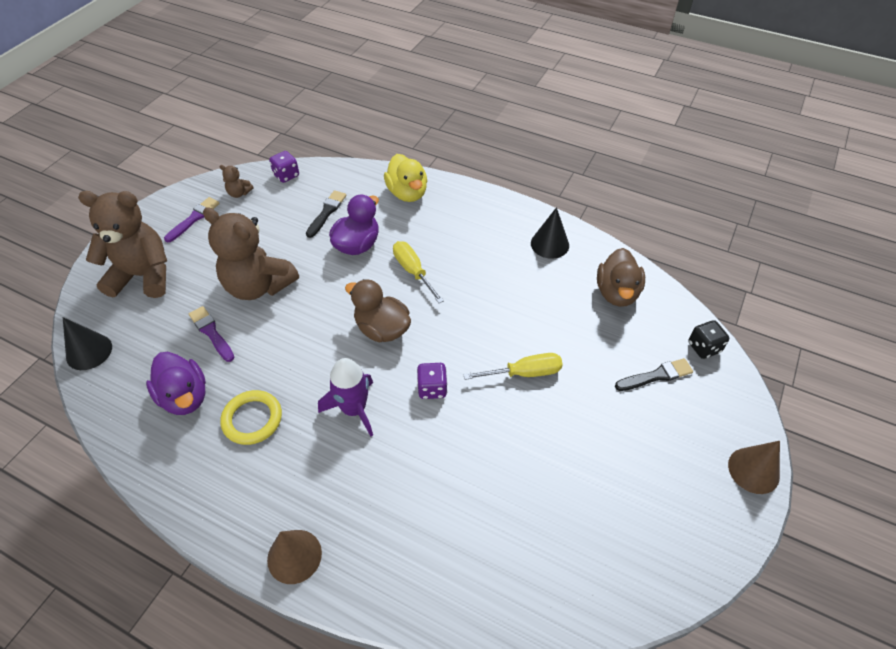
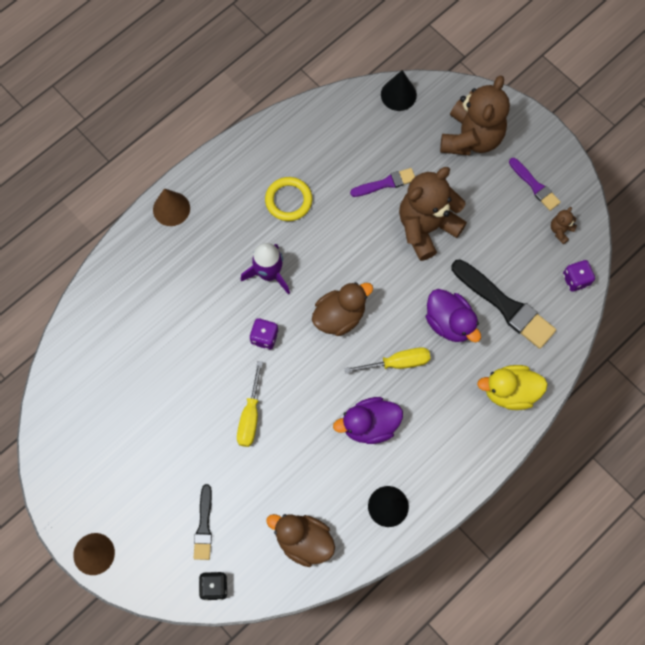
camera: 110 degrees right, 20 degrees up
(185, 397) = (327, 157): purple duck -> purple duck (369, 425)
(326, 212) = (505, 306): black brush -> black brush, size x1.75

